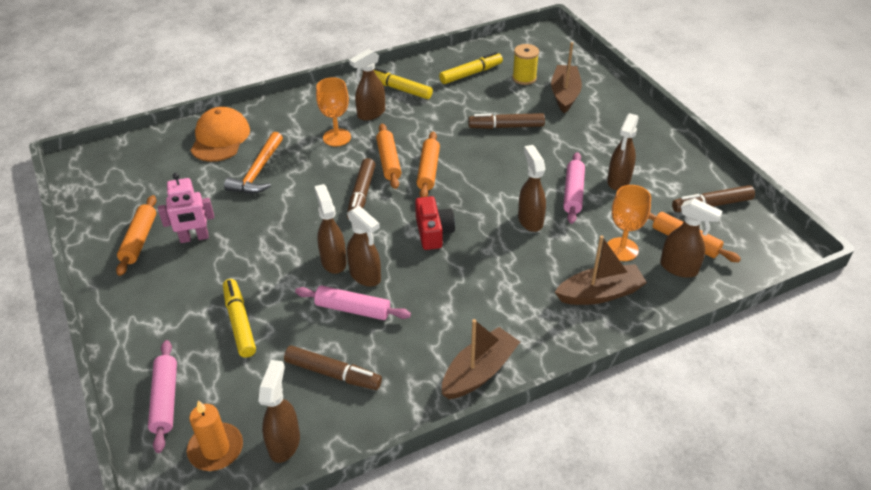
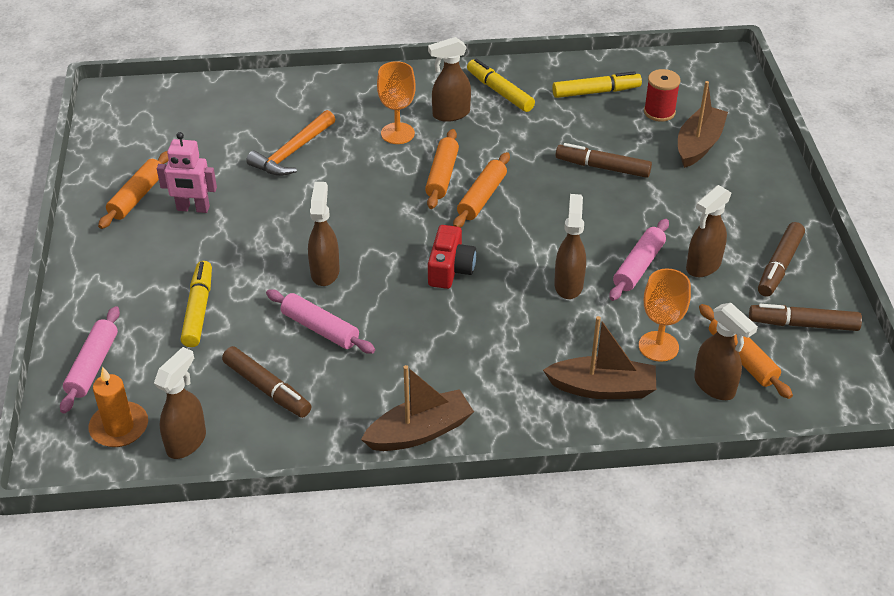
camera: 20 degrees right, 0 degrees up
(220, 138) = (270, 104): orange cap -> none
(361, 194) = (392, 206): brown marker -> brown marker (779, 265)
(365, 276) = (351, 297): brown spray bottle -> none
(524, 78) = (659, 112): yellow spool -> red spool

